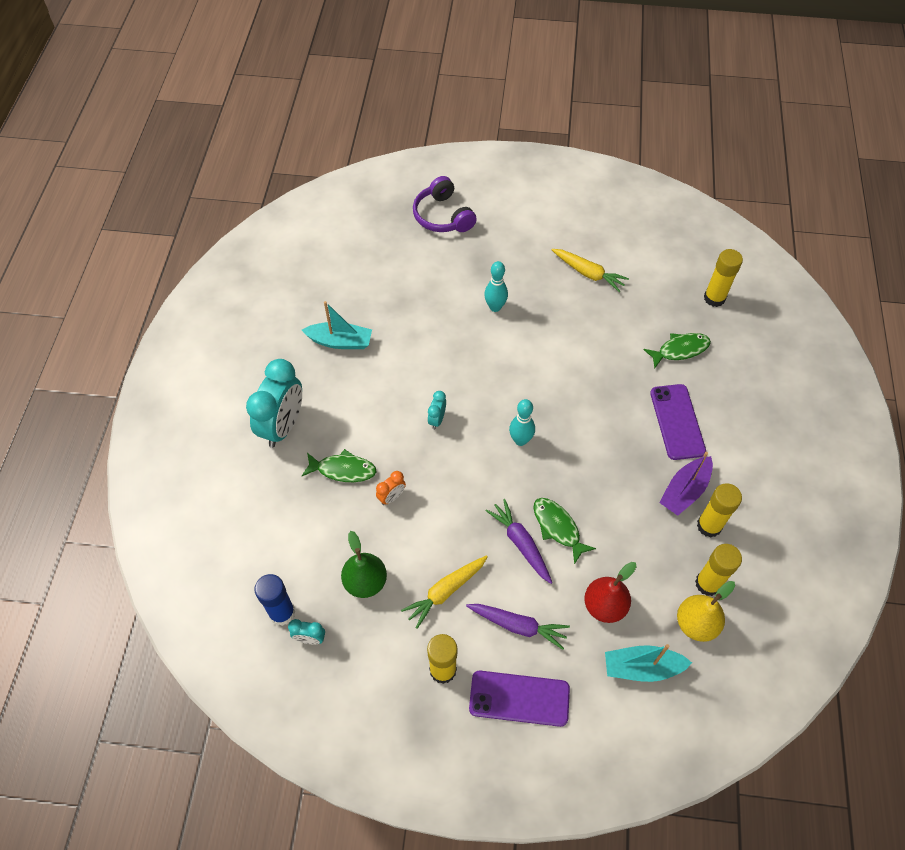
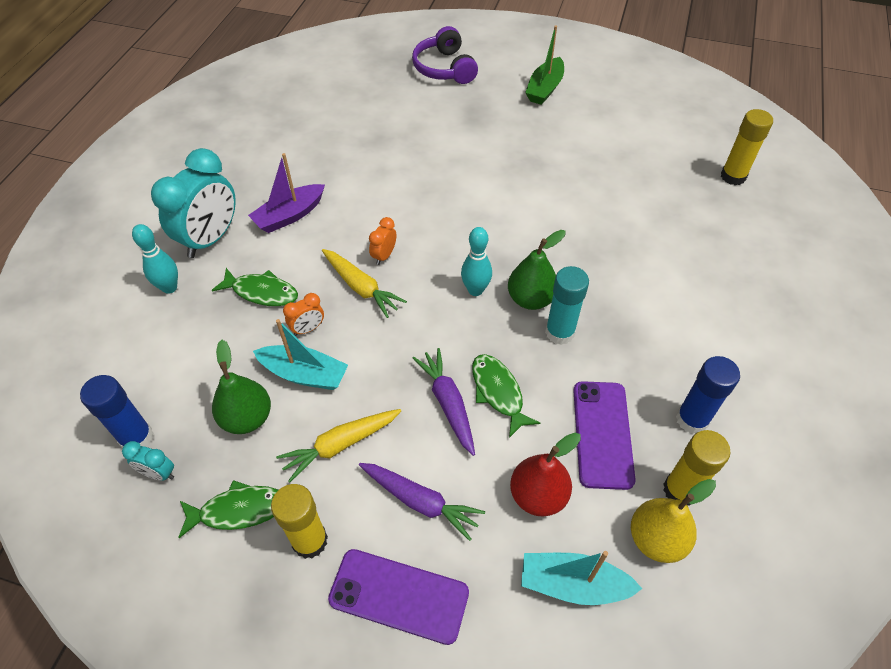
camera: 10 degrees right, 5 degrees down
(340, 341) = (300, 167): turquoise boat -> turquoise boat (304, 374)
(437, 419) = (384, 256): turquoise clock -> orange clock
(495, 307) = (479, 155): turquoise bowling pin -> turquoise bowling pin (169, 287)
(538, 227) = (545, 89): none -> green boat
(567, 441) = (531, 299): none -> green pear
(588, 273) = (591, 136): yellow carrot -> yellow carrot (361, 287)
(596, 468) = (559, 332): none -> turquoise glue stick
(677, 422) = (669, 296): purple phone -> purple phone (602, 434)
(680, 350) = (684, 222): green fish -> green fish (238, 510)
(684, 491) = (666, 374): purple boat -> purple boat (290, 215)
(709, 526) = (692, 419): yellow glue stick -> blue glue stick

